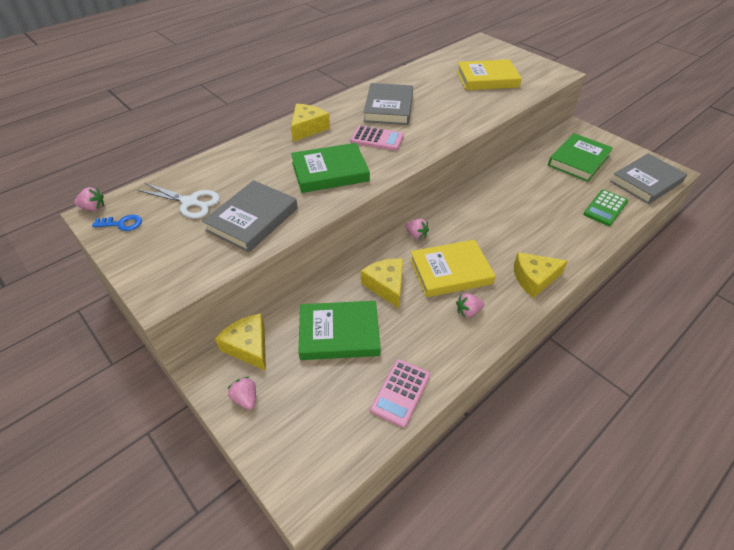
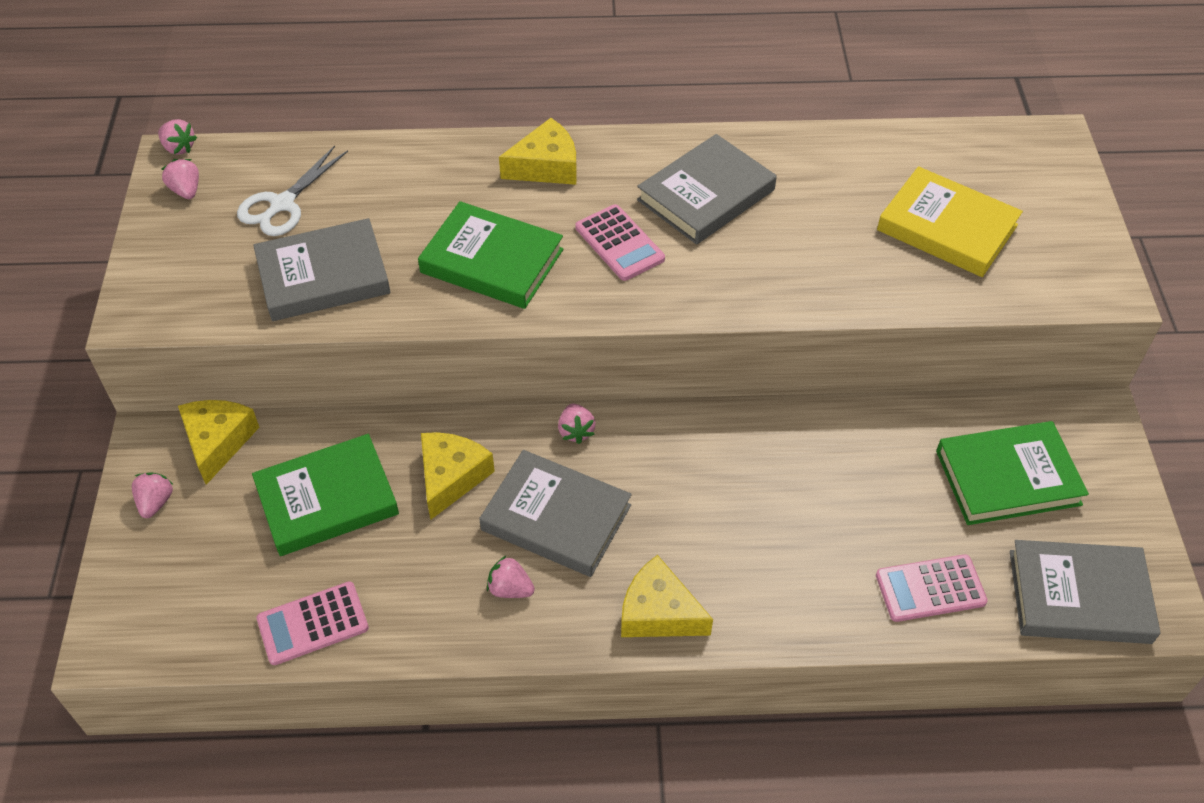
camera: 40 degrees right, 5 degrees up
(122, 224) = (186, 190): blue key -> pink strawberry
(190, 202) = (282, 204): white scissors -> white scissors turned 60 degrees clockwise
(339, 333) = (327, 499): green book -> green book turned 60 degrees counterclockwise
(450, 271) = (556, 517): yellow book -> grey book
(605, 208) = (930, 589): green calculator -> pink calculator

